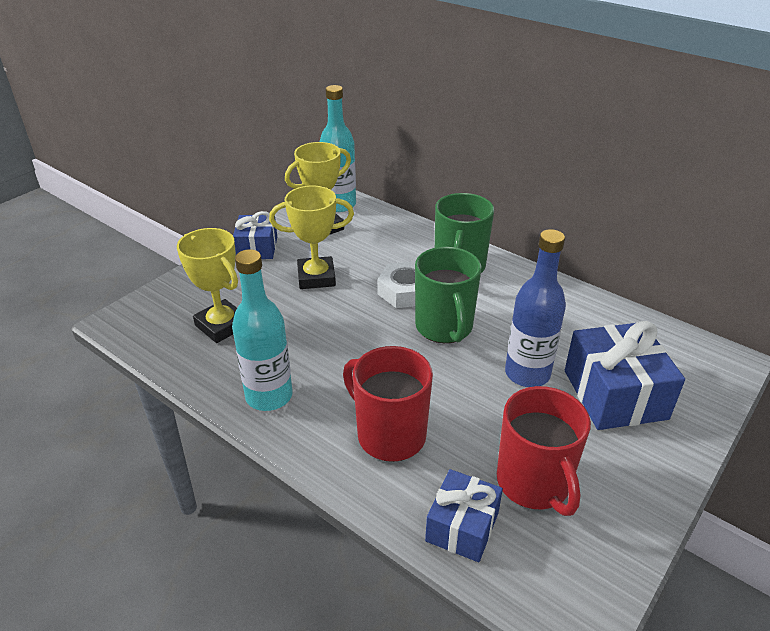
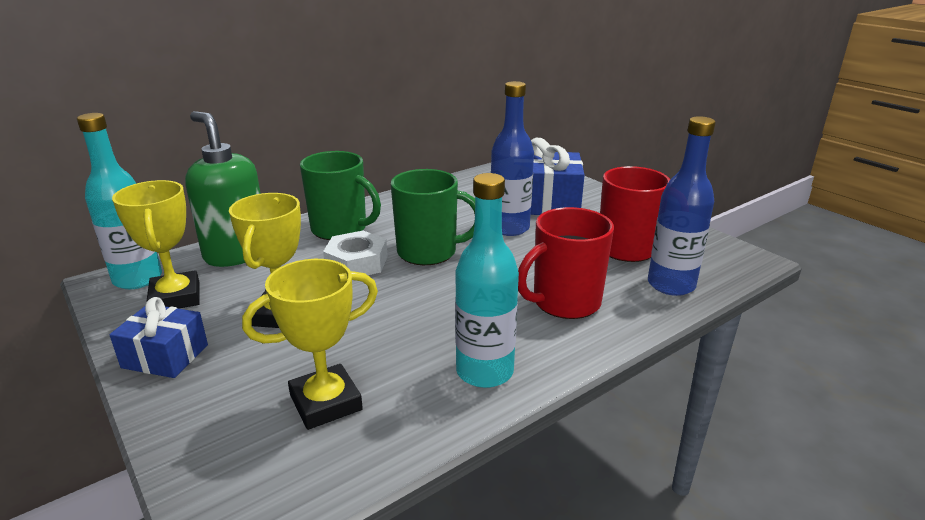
camera: 75 degrees left, 10 degrees down
(391, 230) = (236, 254): none -> green soap dispenser
(462, 526) = (671, 285): blue gift -> blue bottle

